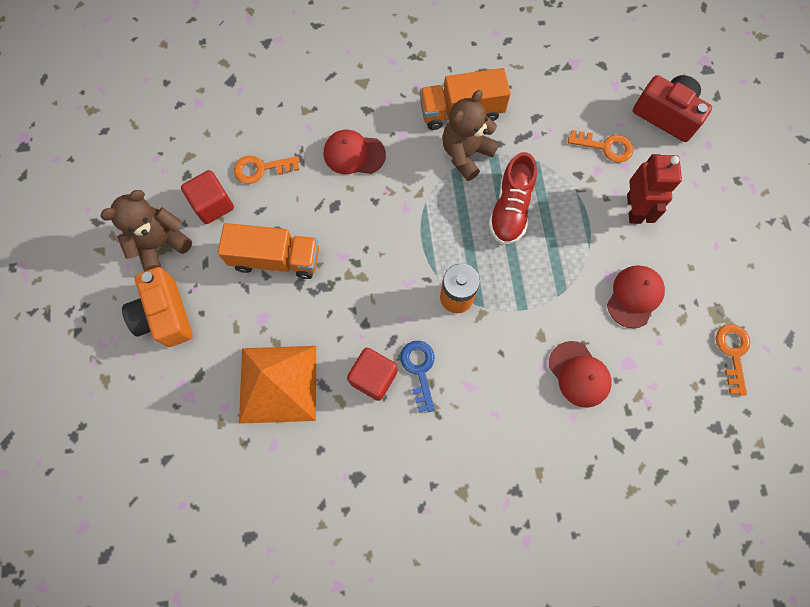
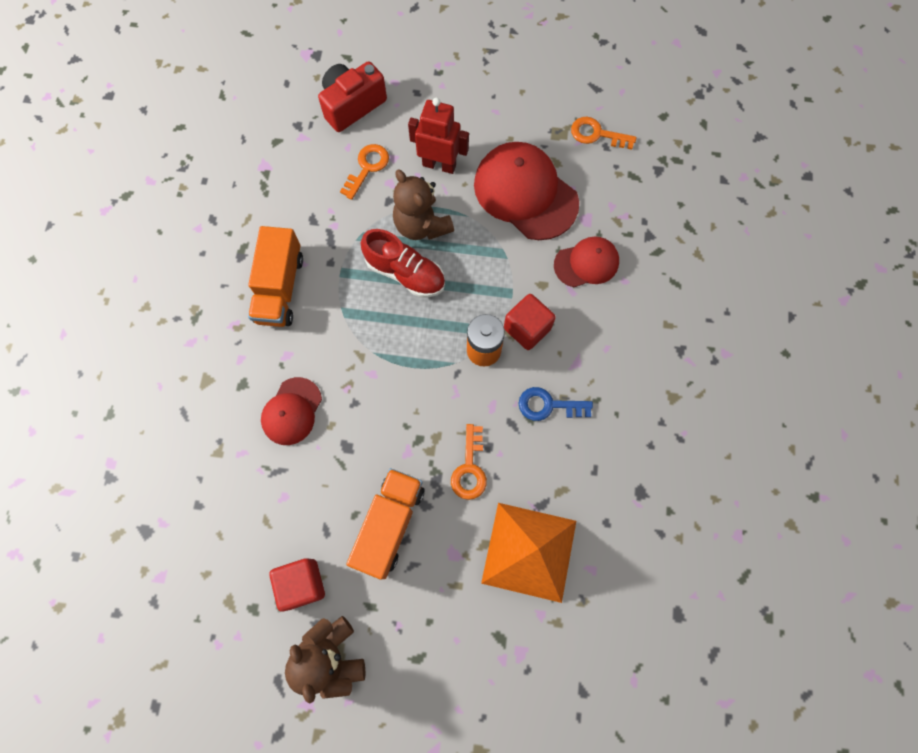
camera: 75 degrees left, 0 degrees up
(165, 315) = (421, 665): orange camera -> none
(261, 169) = (275, 518): orange key -> orange key (470, 468)
(373, 377) = (545, 452): red cube -> red cube (527, 328)
(466, 154) = (331, 297): brown teddy bear -> brown teddy bear (421, 225)
(634, 296) = (525, 193): red cap -> red cap, size x1.76

